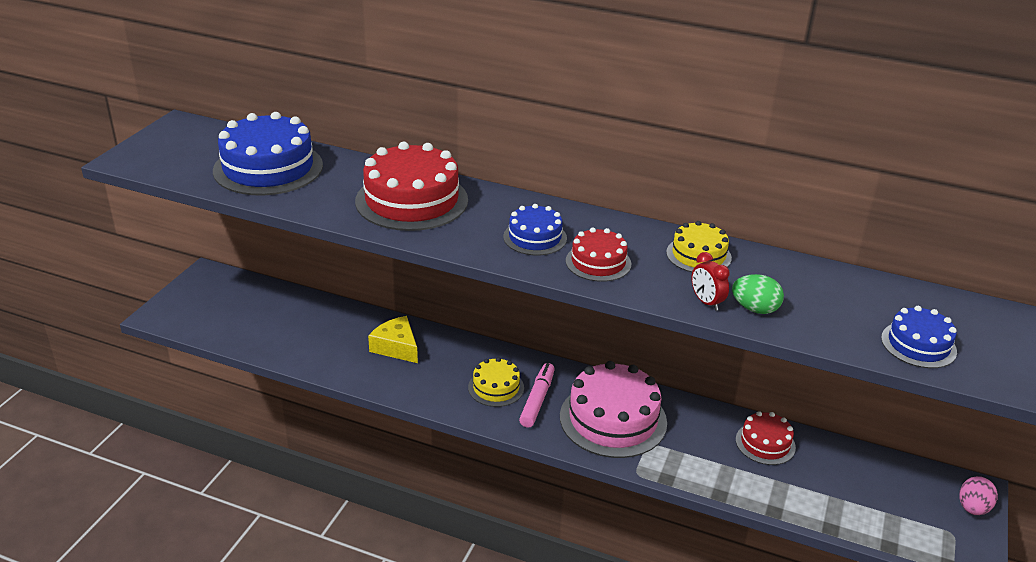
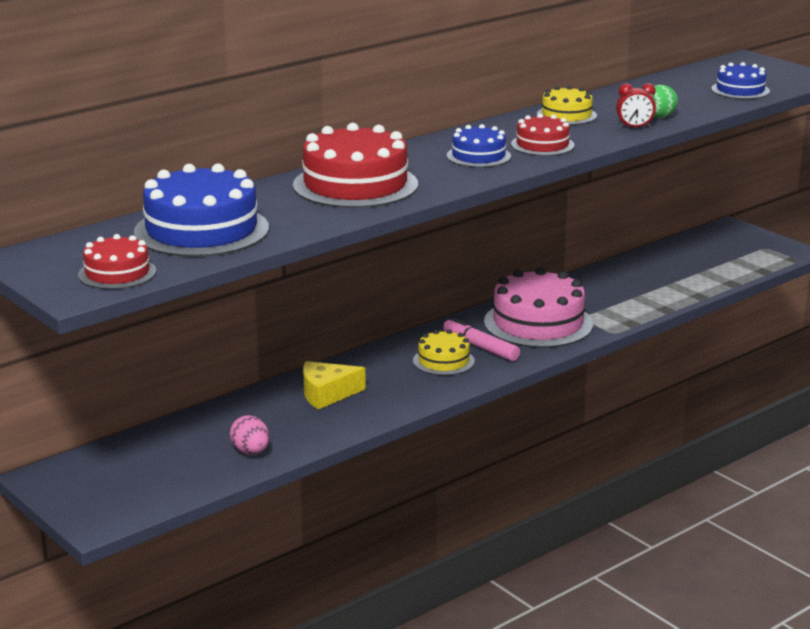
camera: 60 degrees left, 10 degrees down
(765, 443) = (622, 276): red cake -> red cake (117, 273)
(972, 508) = (747, 234): pink egg -> pink egg (251, 452)

